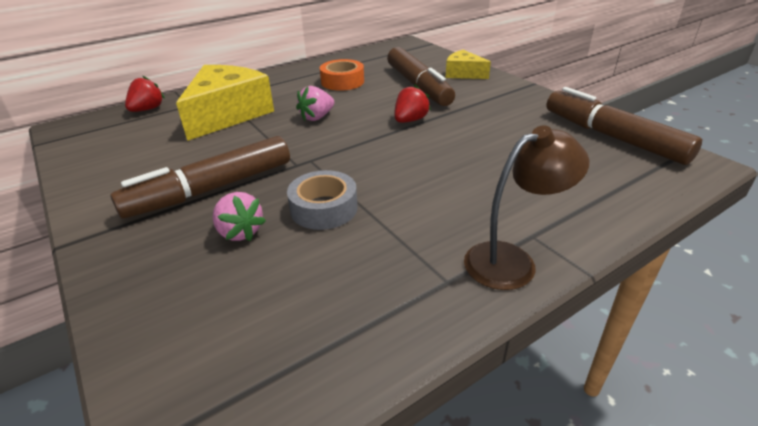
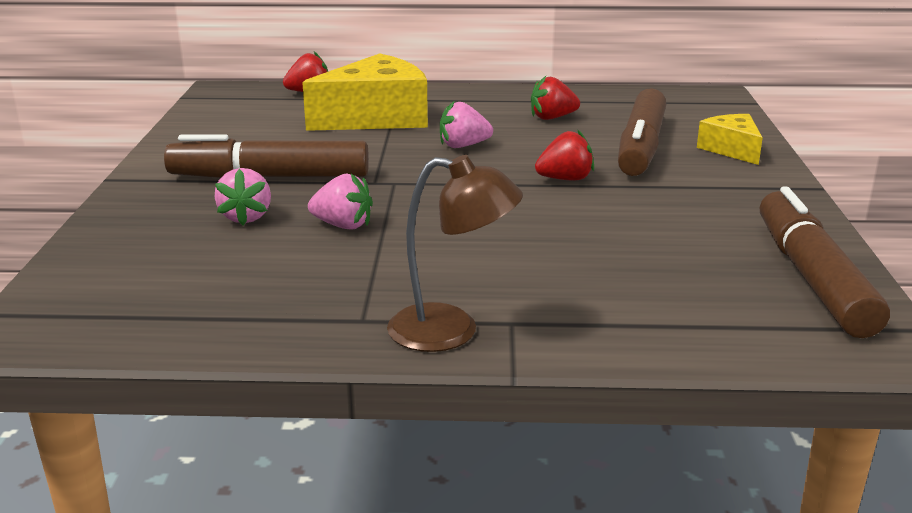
camera: 35 degrees right, 10 degrees down
(324, 208) = (343, 225): grey tape -> pink strawberry
(342, 82) = (552, 118): orange tape -> red strawberry

